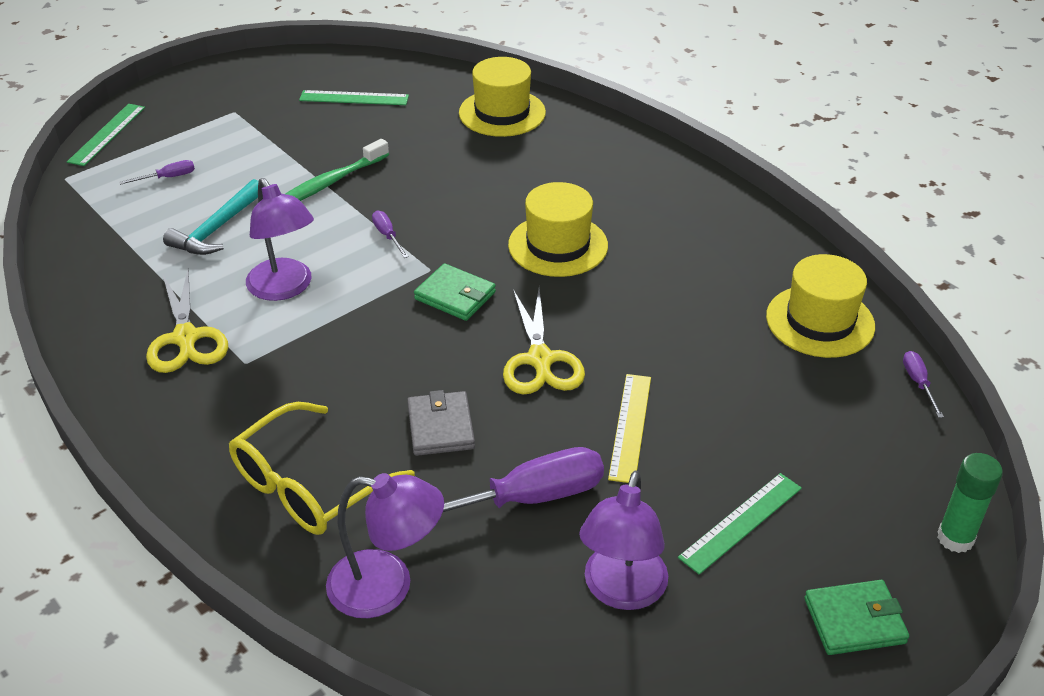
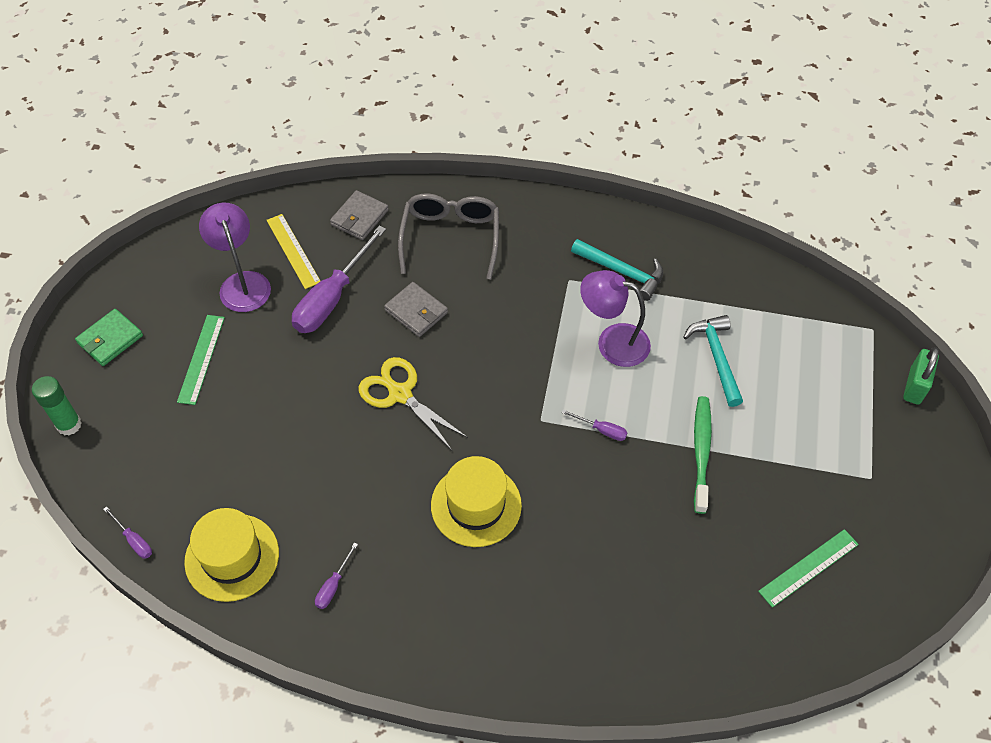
camera: 140 degrees right, 15 degrees up
(107, 134) = (914, 386): green ruler -> green padlock
(168, 178) = (811, 377): purple screwdriver -> purple screwdriver (333, 585)
(185, 338) = (622, 272): yellow scissors -> turquoise hammer
(309, 485) = (450, 238): yellow glasses -> grey glasses
(387, 587) = (359, 217): purple lamp -> grey wallet
(455, 296) = (501, 409): green wallet -> none
(502, 113) = (670, 644): yellow hat -> none
(630, 427) = (306, 381): yellow ruler -> yellow ruler (293, 251)

